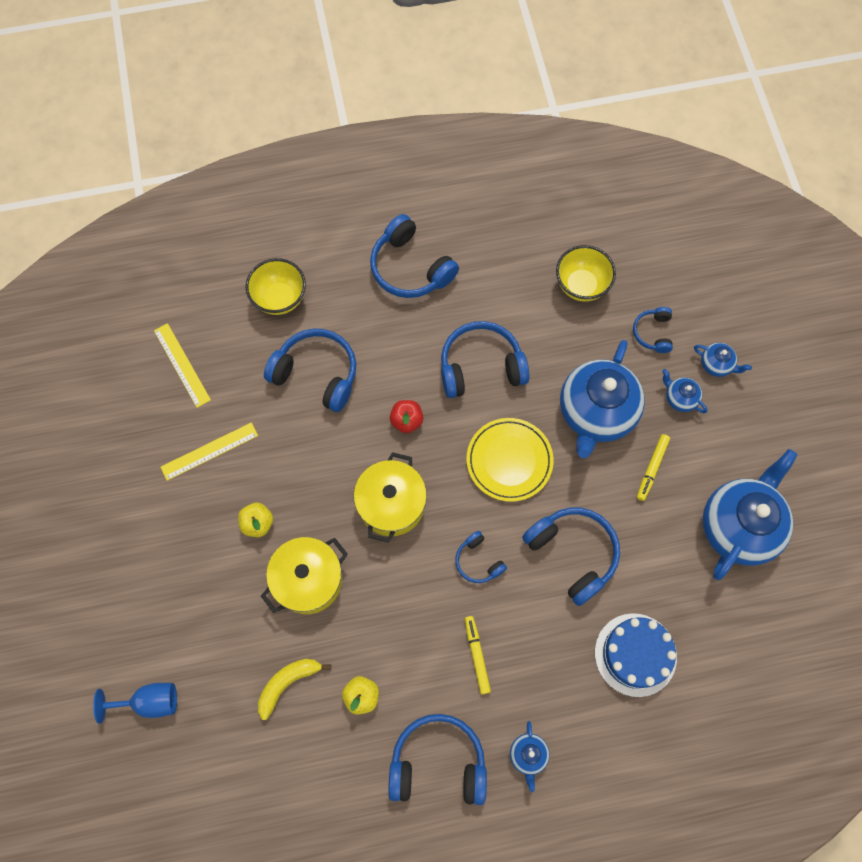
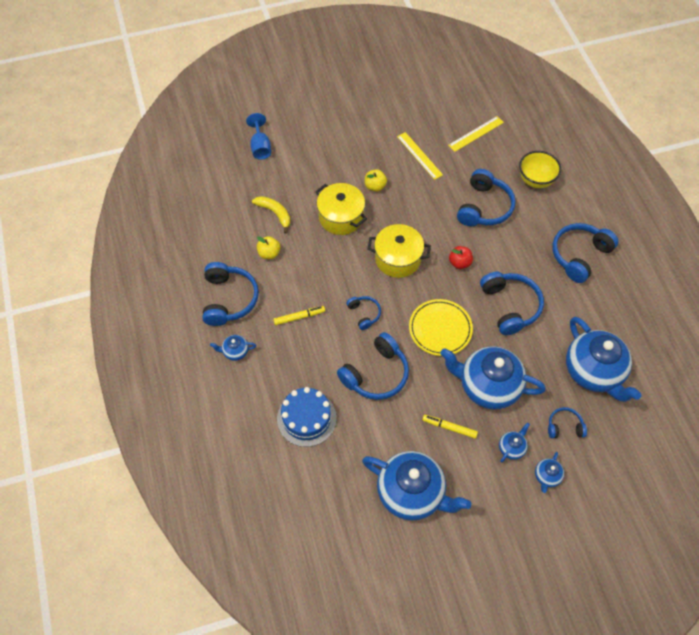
camera: 85 degrees right, 10 degrees down
(478, 561) = (364, 314): blue headphones -> blue headphones turned 105 degrees clockwise
(581, 286) = (593, 372): yellow bowl -> blue teapot

